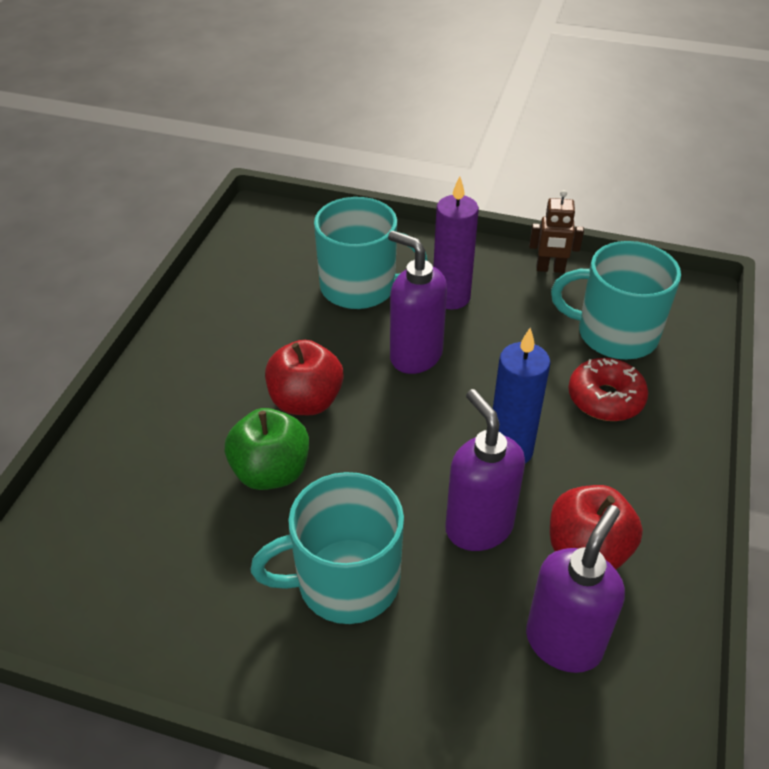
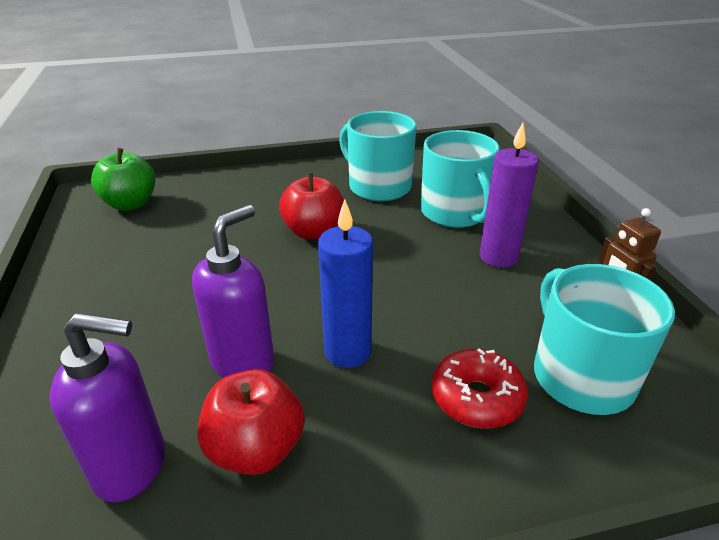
camera: 60 degrees right, 10 degrees down
(271, 472) = (236, 242): green apple -> green apple (130, 204)
(345, 581) = (150, 309): turquoise mug -> turquoise mug (378, 186)
(415, 356) = (409, 262): purple soap dispenser -> none

